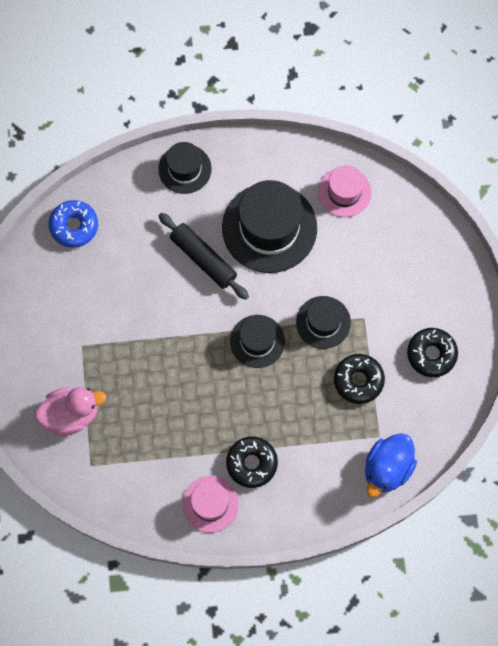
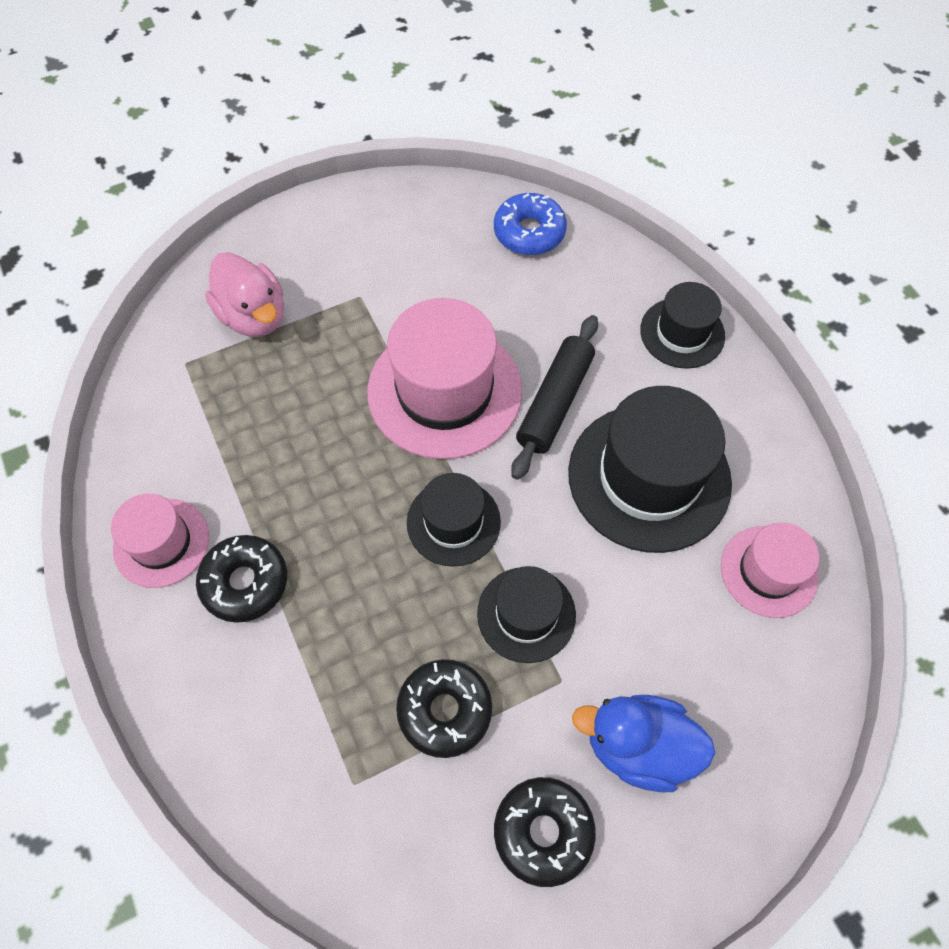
camera: 70 degrees right, 10 degrees down
(171, 317) = (444, 391): none -> pink hat
(387, 468) = (297, 821): blue duck -> blue duck (638, 746)

